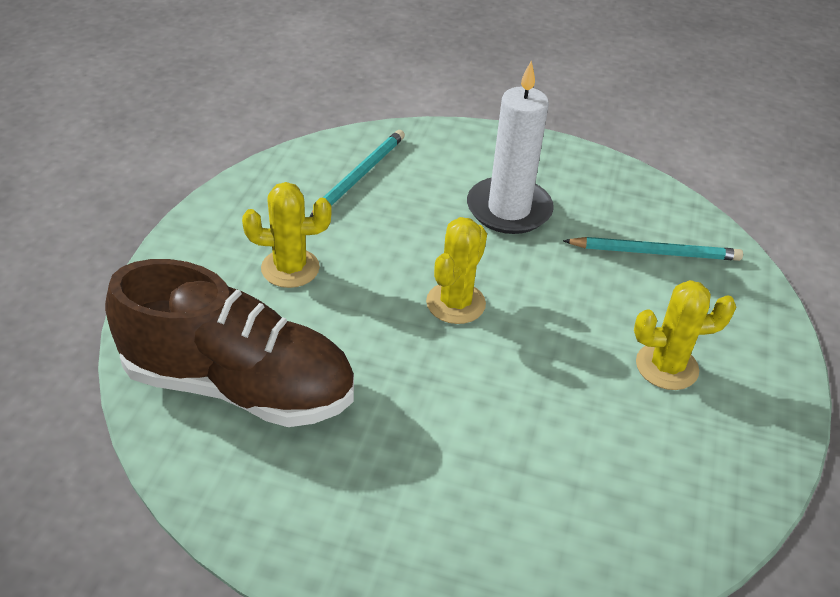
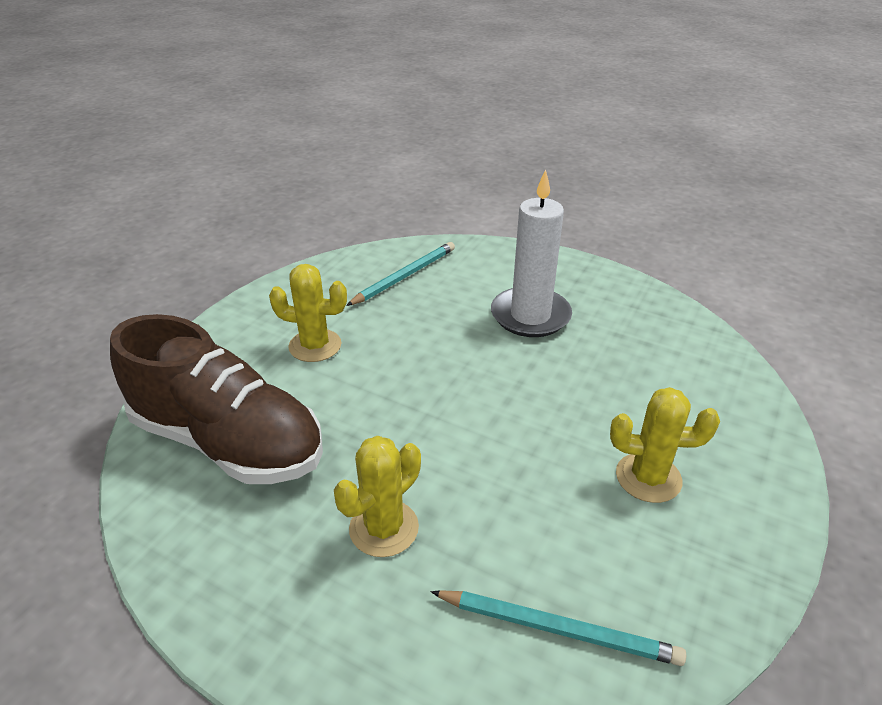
camera: 15 degrees right, 5 degrees down
(455, 303) = (453, 392): yellow cactus -> yellow cactus (384, 528)
(655, 252) = (663, 367): turquoise pencil -> turquoise pencil (558, 629)

